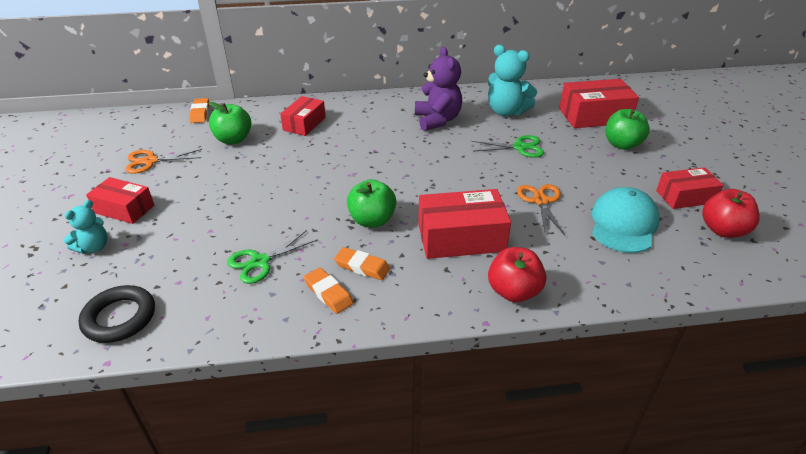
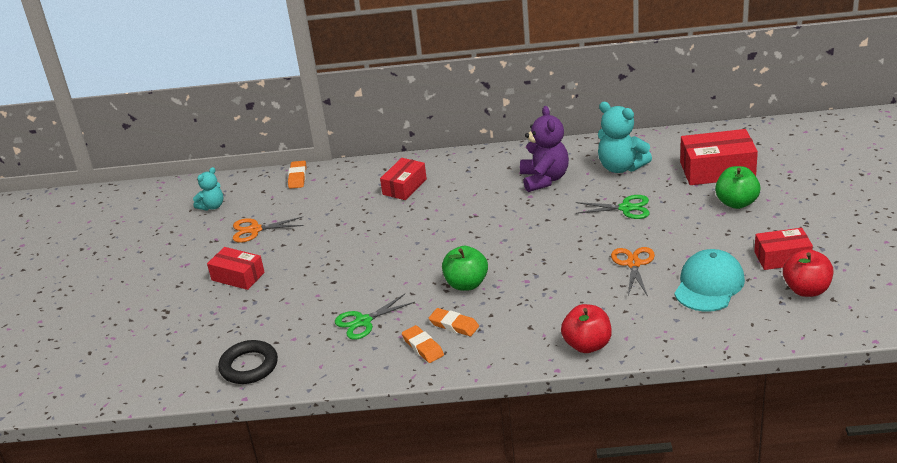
camera: 10 degrees right, 5 degrees down
(94, 247) = (217, 310): turquoise teddy bear -> turquoise teddy bear (212, 206)
(233, 139) = (333, 205): green apple -> none
(461, 237) = (548, 299): red box -> none

